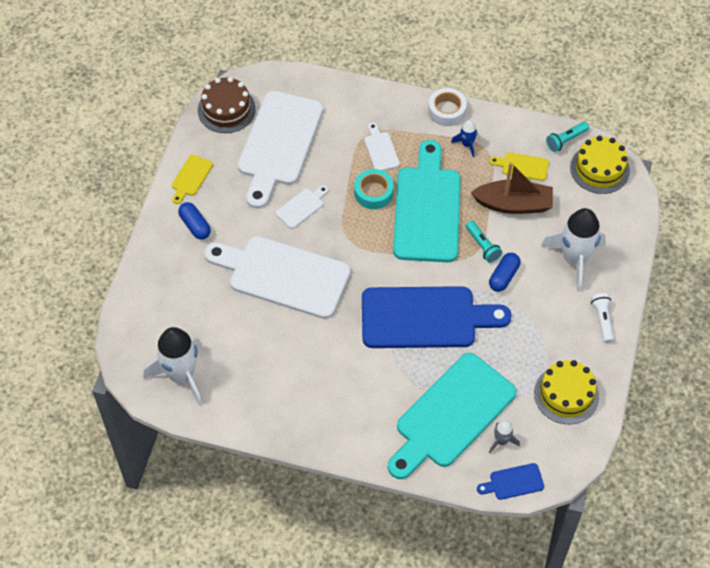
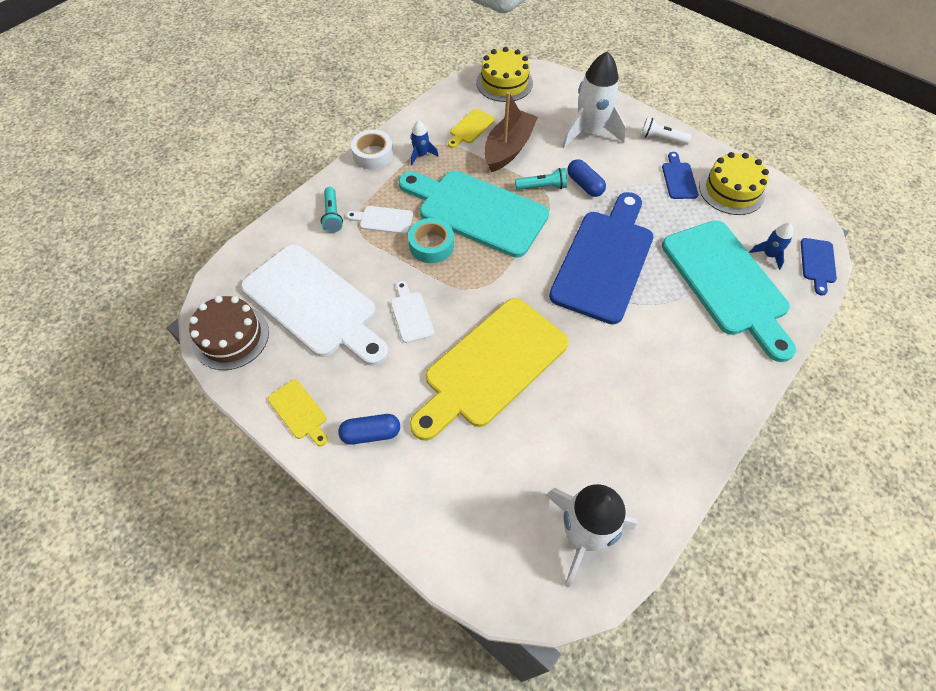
camera: 65 degrees left, 0 degrees up
(283, 275) = (491, 366): white cutting board -> yellow cutting board
(501, 441) = (768, 255): grey rocket -> blue rocket
(556, 348) = (679, 178): none -> blue cutting board
(566, 140) = (461, 91): turquoise flashlight -> turquoise flashlight (332, 215)

